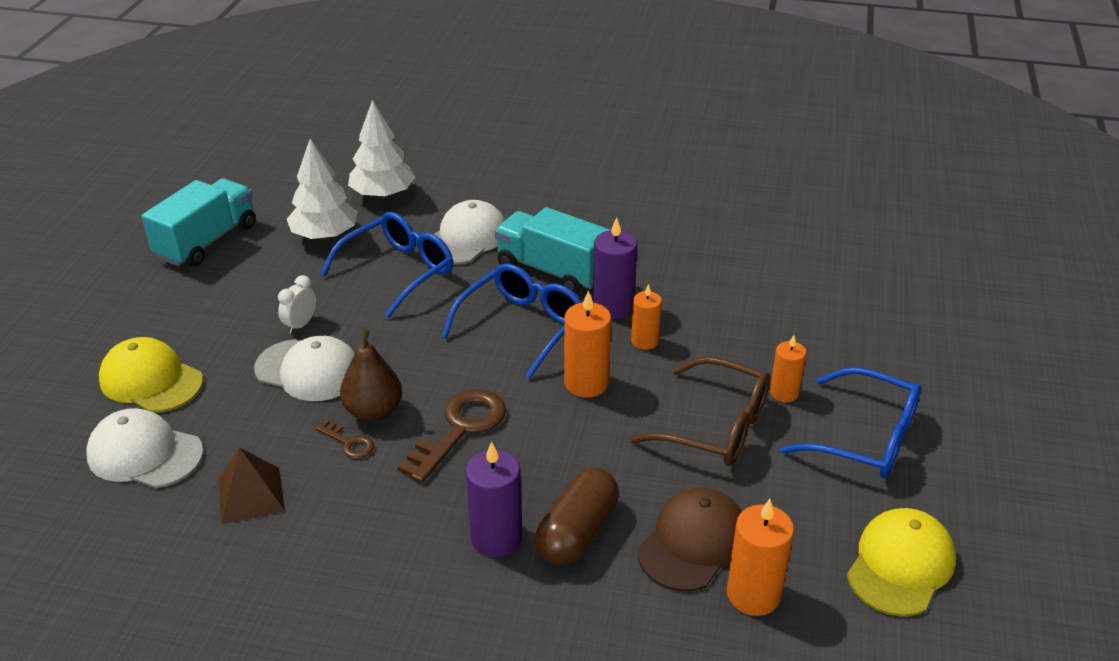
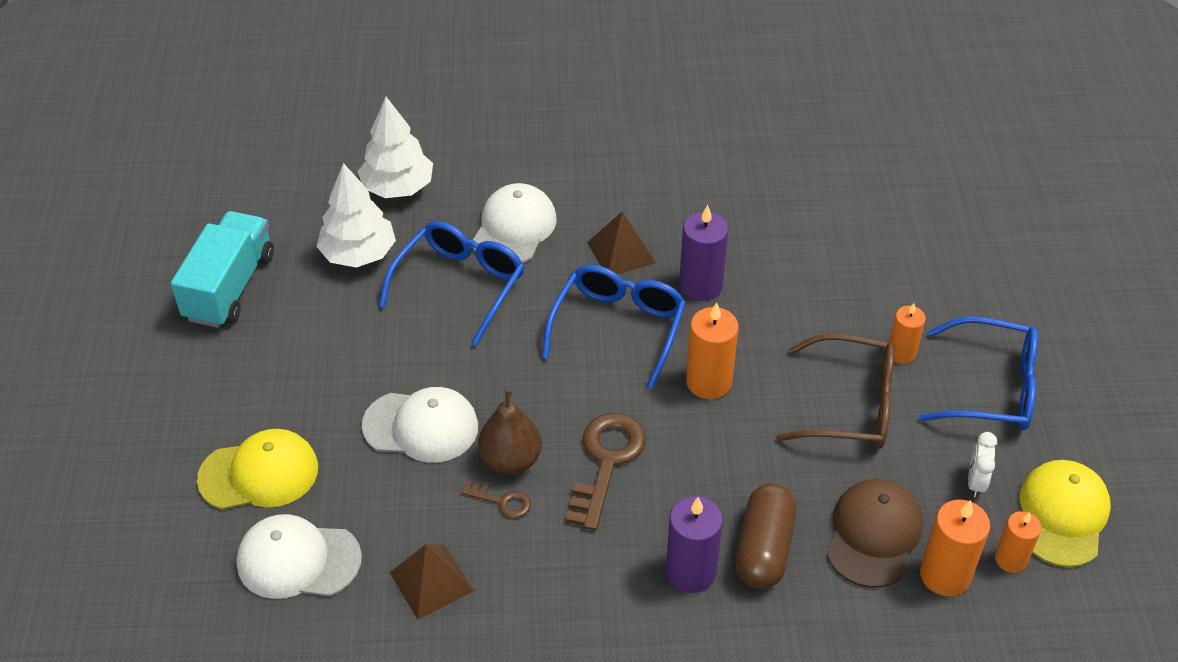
camera: 15 degrees left, 10 degrees up
(151, 380) = (259, 473): yellow cap -> yellow cap turned 150 degrees clockwise
(300, 325) = (386, 373): white clock -> white clock (975, 482)
(552, 270) = (621, 252): turquoise truck -> brown pyramid
(644, 341) = (747, 320): orange candle -> orange candle (1010, 559)

